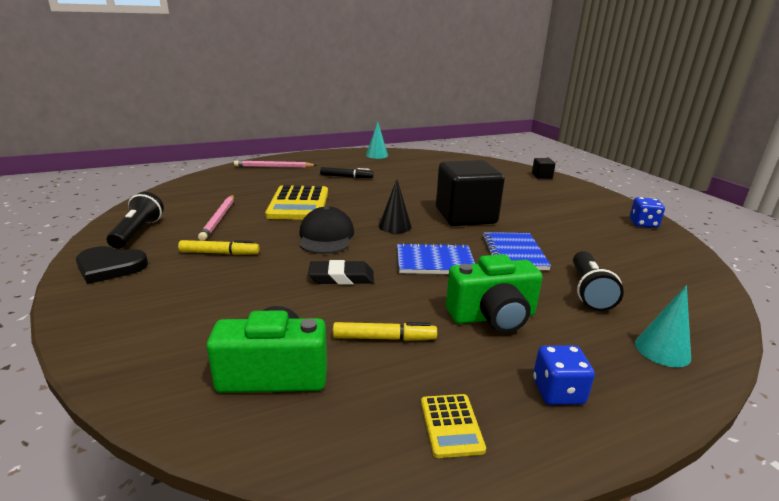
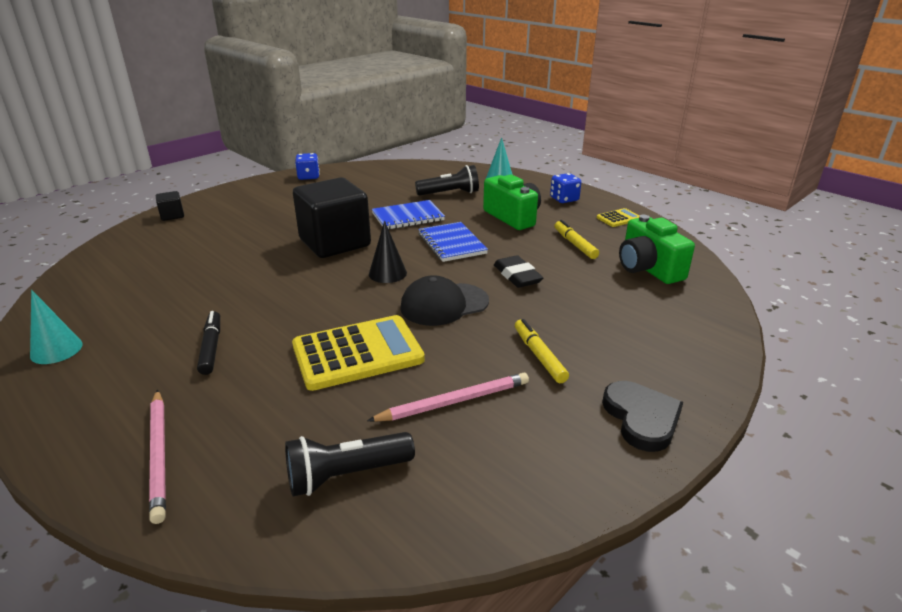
camera: 110 degrees left, 5 degrees up
(138, 232) = (553, 455): black flashlight -> black flashlight (346, 475)

